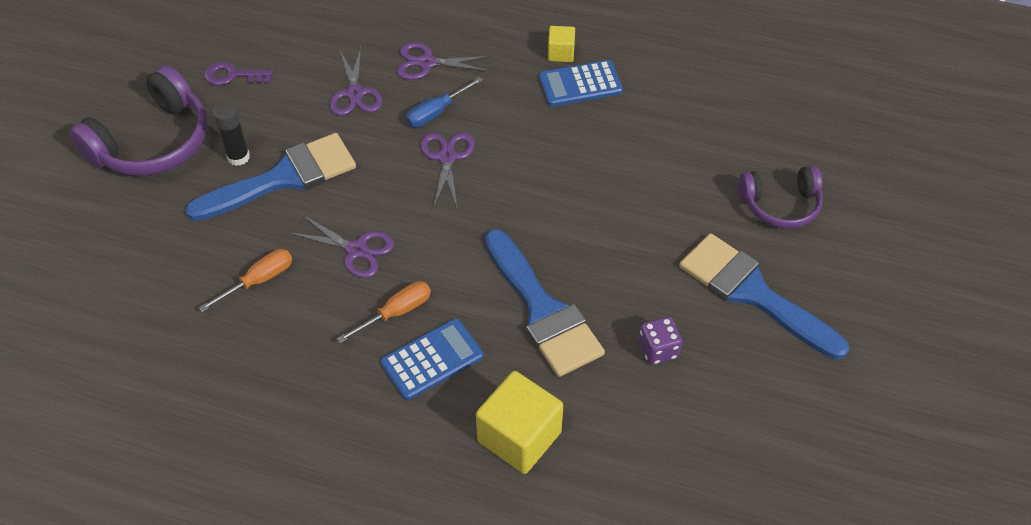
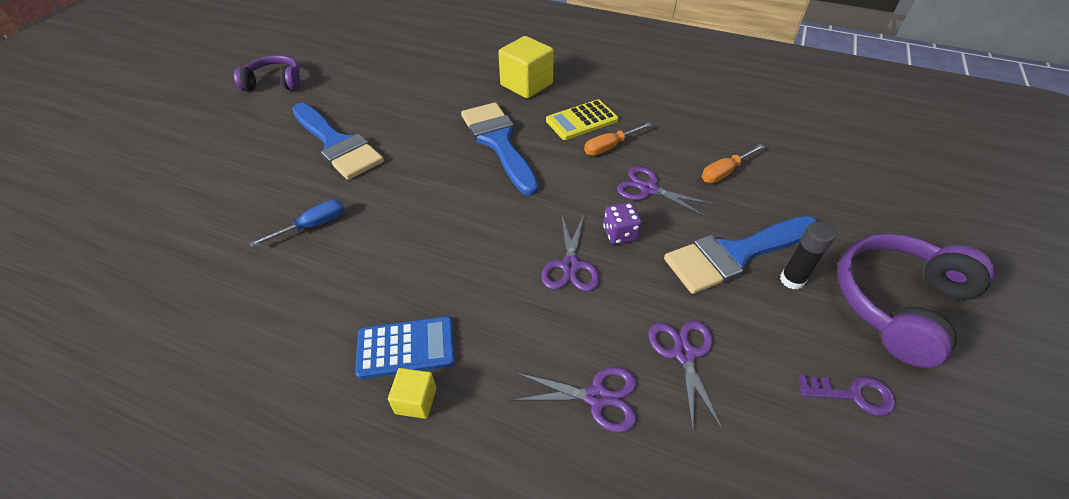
camera: 175 degrees left, 5 degrees down
(432, 359) = (582, 121): blue calculator -> yellow calculator
(436, 112) = (583, 320): blue screwdriver -> blue screwdriver (313, 226)
(658, 350) = (423, 118): purple dice -> purple dice (620, 234)
(780, 205) = (270, 202): purple headphones -> purple headphones (274, 82)

